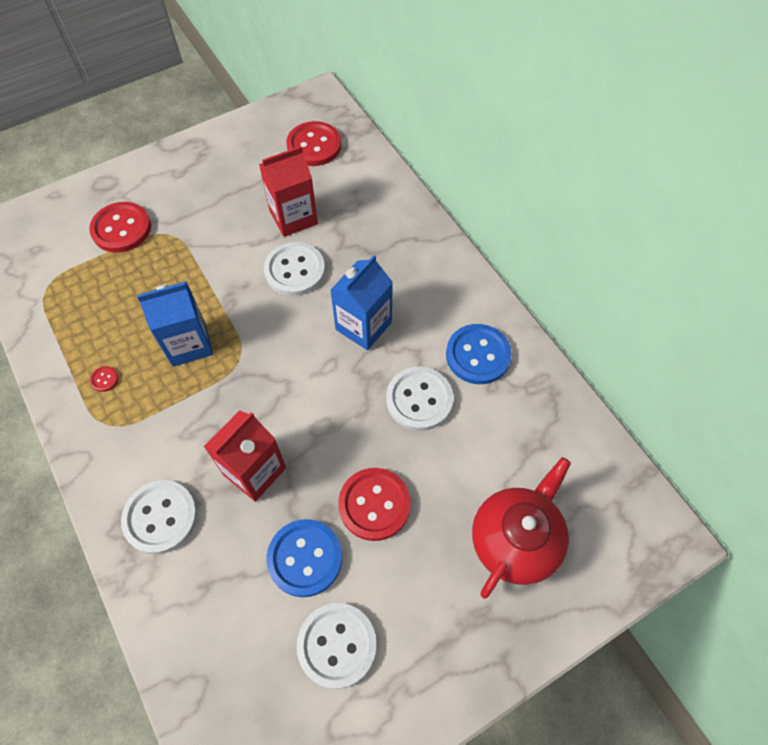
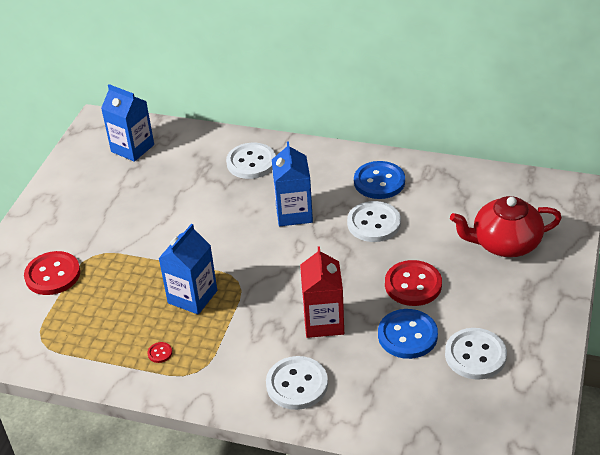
camera: 40 degrees left, 20 degrees down
(293, 217) = (172, 192): red carton -> none
(295, 270) = (211, 216): white button -> white button (251, 162)
(314, 145) = (132, 148): red button -> blue carton
(515, 539) = (504, 244): red teapot -> red teapot turned 90 degrees counterclockwise

